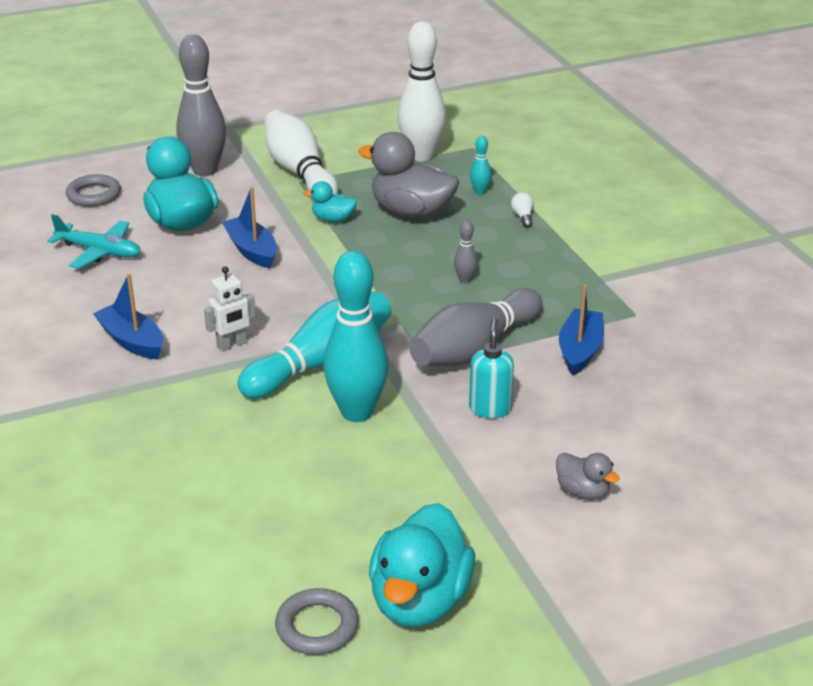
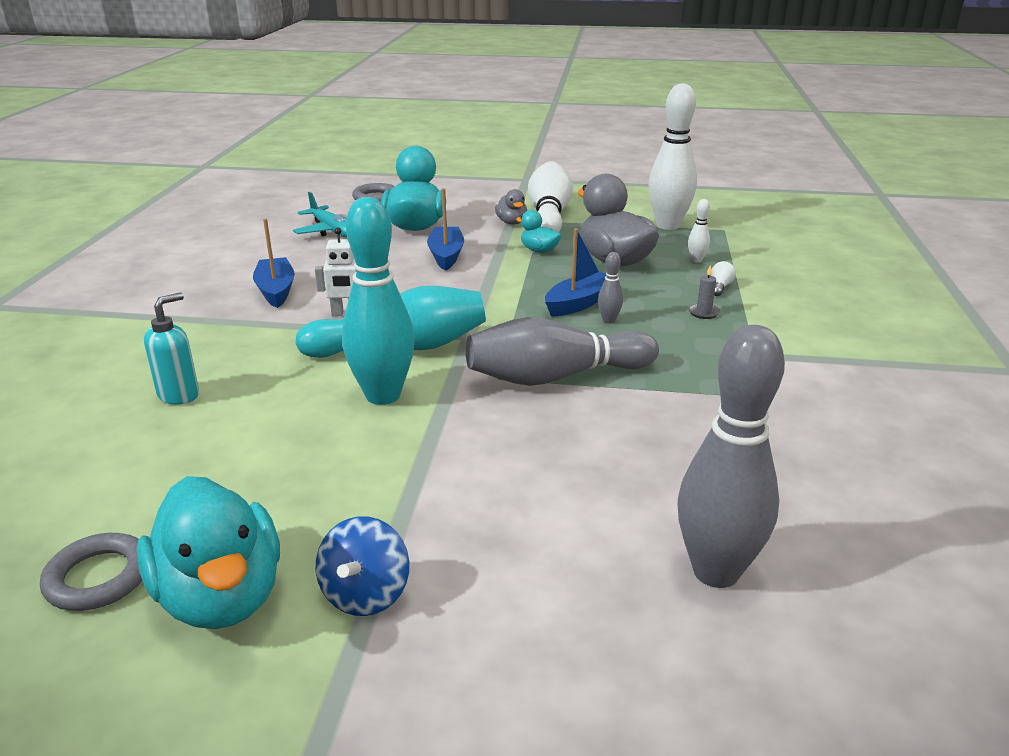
camera: 30 degrees right, 5 degrees down
(205, 170) = (475, 200): grey bowling pin -> grey bowling pin (716, 571)
(420, 601) = (221, 597): turquoise duck -> turquoise duck turned 75 degrees counterclockwise
(480, 192) = (696, 260): turquoise bowling pin -> white bowling pin
(490, 408) = (513, 433): turquoise soap dispenser -> turquoise soap dispenser (179, 395)
(511, 559) = (366, 594): none -> blue spinning top
(531, 248) = (703, 313): none -> grey candle
(580, 350) = (667, 410): blue boat -> blue boat (579, 303)
(583, 491) = (525, 552): grey duck -> grey duck (511, 222)

